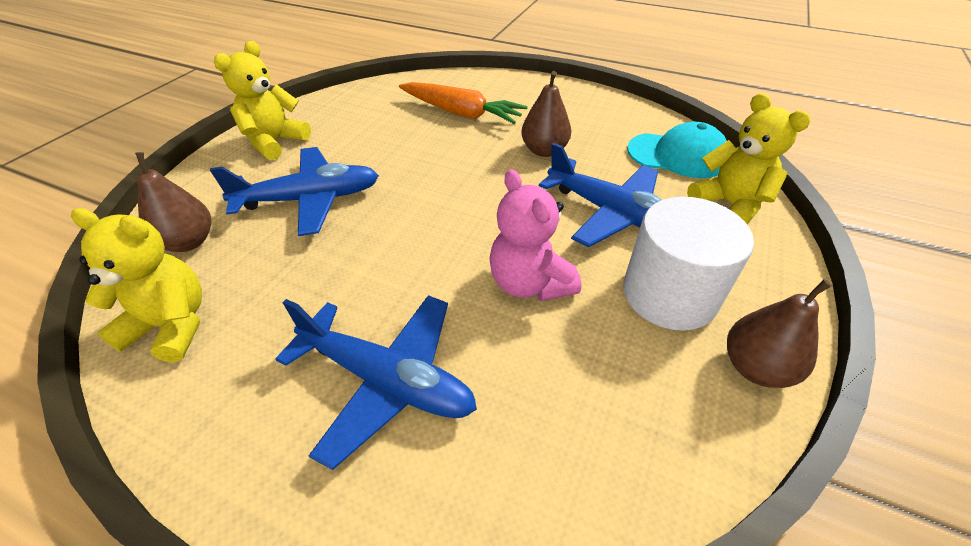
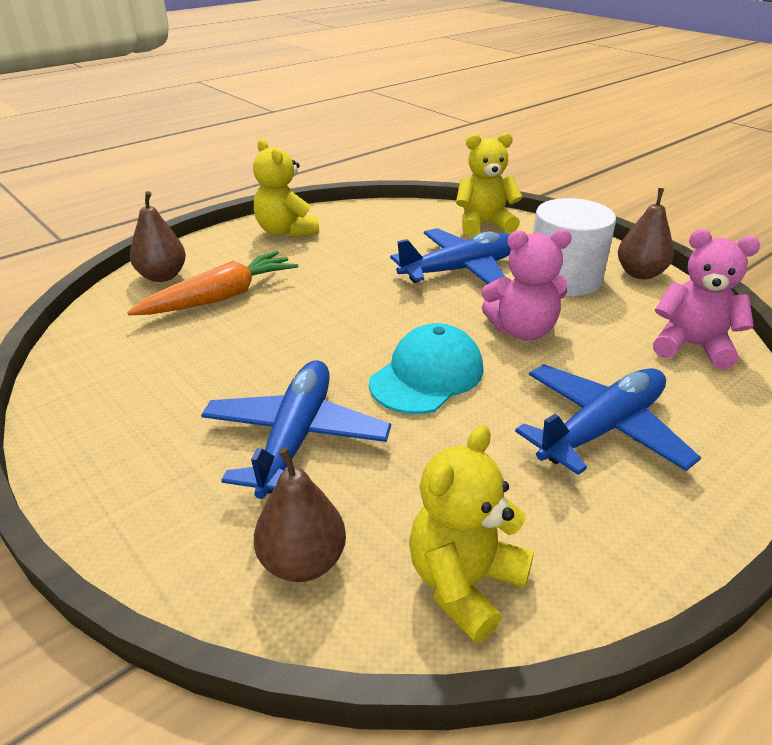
camera: 65 degrees left, 10 degrees down
(275, 142) = (121, 453): yellow teddy bear -> yellow teddy bear (286, 231)
(544, 150) = (343, 272): brown pear -> brown pear (162, 276)
(606, 451) = (691, 346): none -> pink teddy bear
(677, 155) = (407, 220): turquoise cap -> turquoise cap (427, 375)

